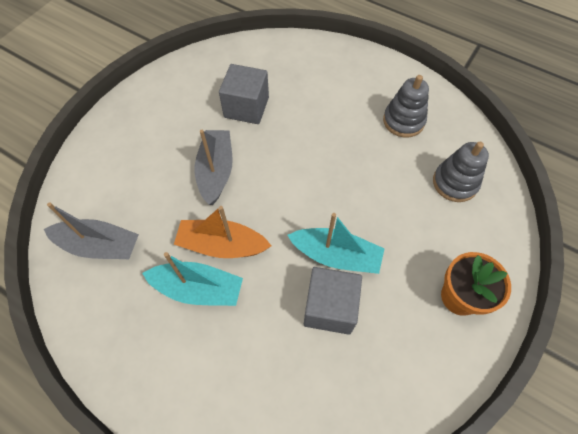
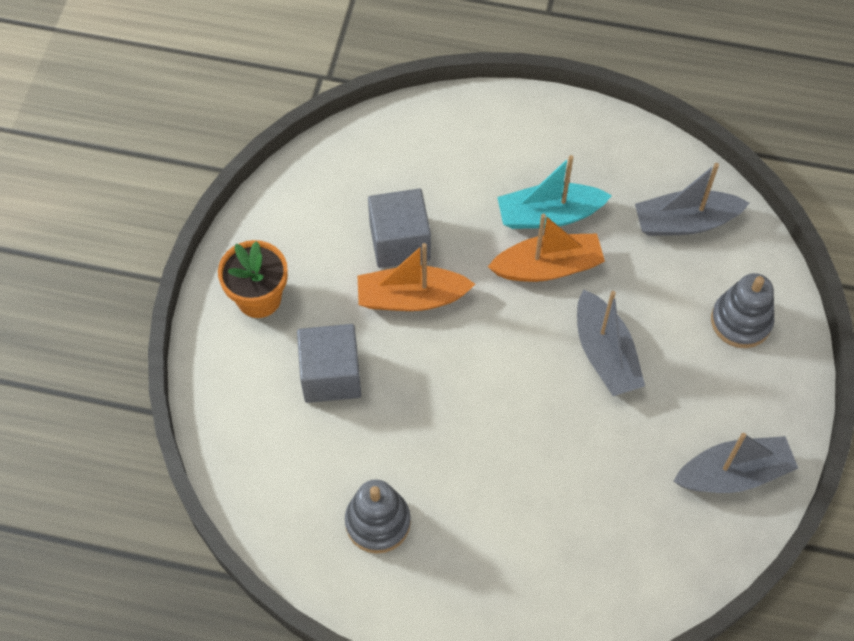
camera: 160 degrees right, 0 degrees up
(182, 85) = (733, 473): none -> grey boat
(246, 107) = (617, 467): grey cube -> grey cube (331, 375)
(336, 256) = (411, 298): turquoise boat -> orange boat
(455, 183) = (285, 442): grey stacking toy -> grey stacking toy (741, 321)

